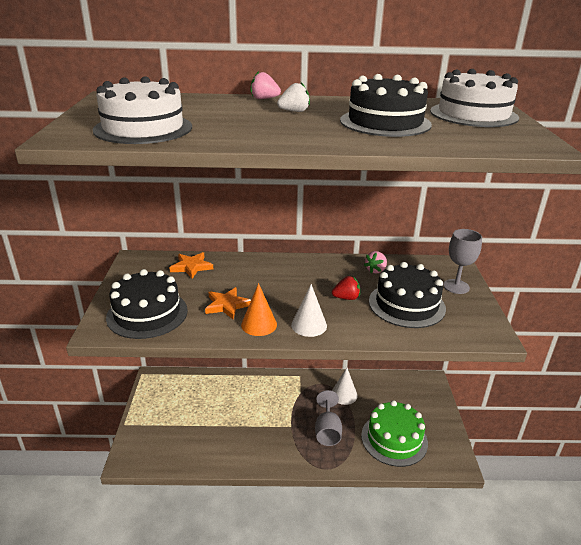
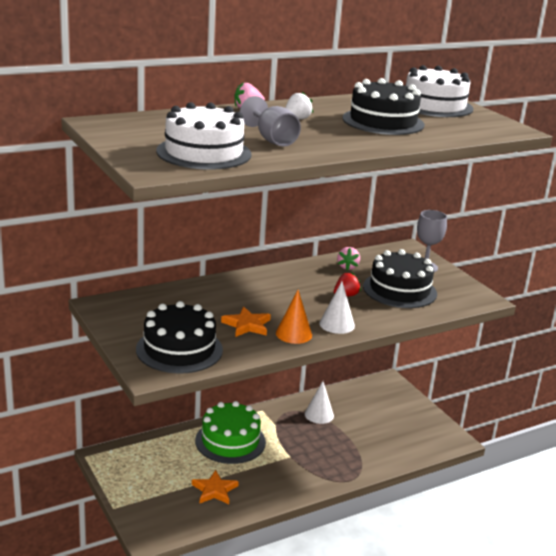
camera: 30 degrees left, 5 degrees down
(191, 267) = (171, 299): orange star -> orange star (214, 490)
(327, 431) = (328, 450): grey goblet -> grey goblet (272, 140)
(394, 439) = (391, 438): green cake -> green cake (230, 441)

